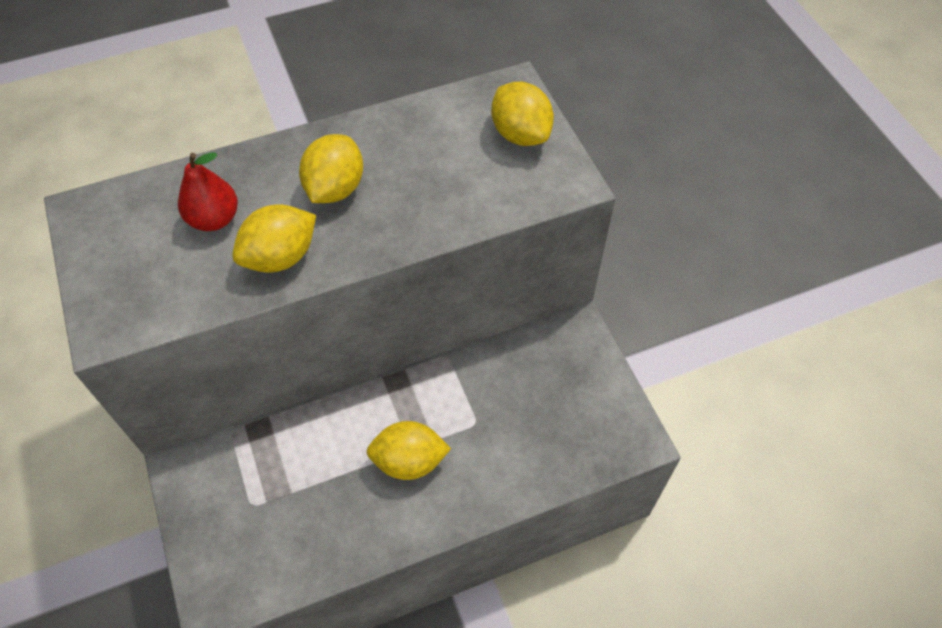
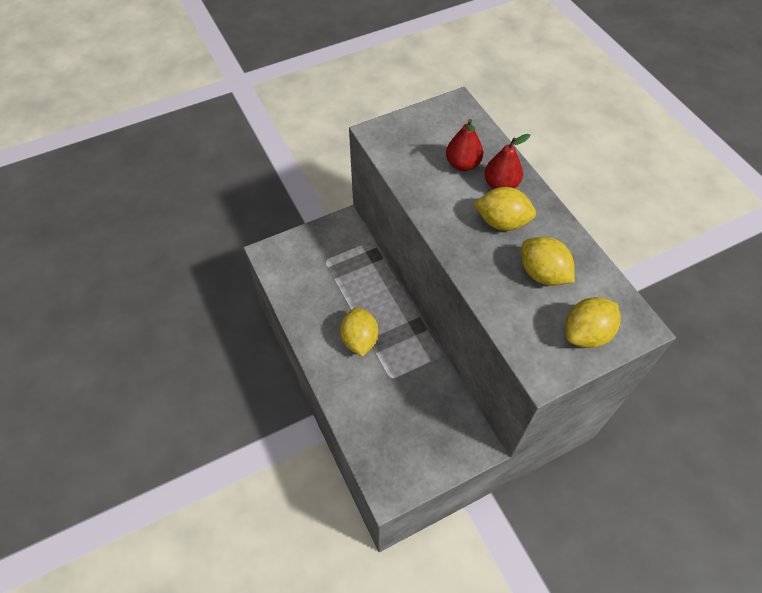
camera: 85 degrees right, 0 degrees up
(267, 180) = (501, 185): none -> red pear
(280, 257) = (439, 202): yellow lemon -> yellow lemon (542, 274)

